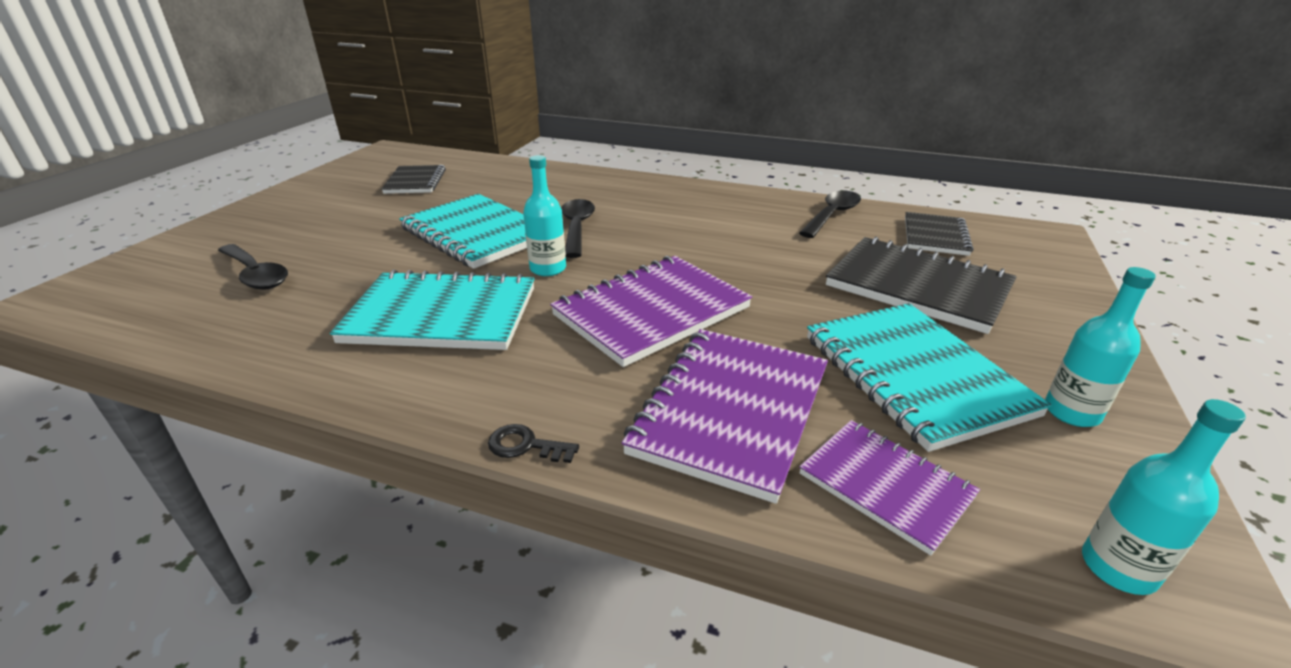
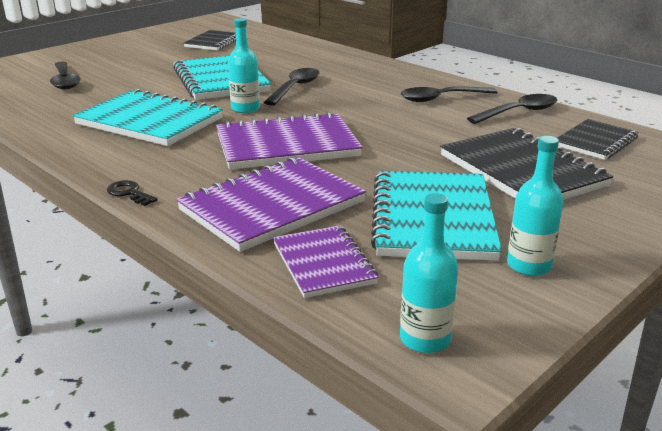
camera: 25 degrees right, 5 degrees down
(743, 213) = (441, 98): none -> black spoon

